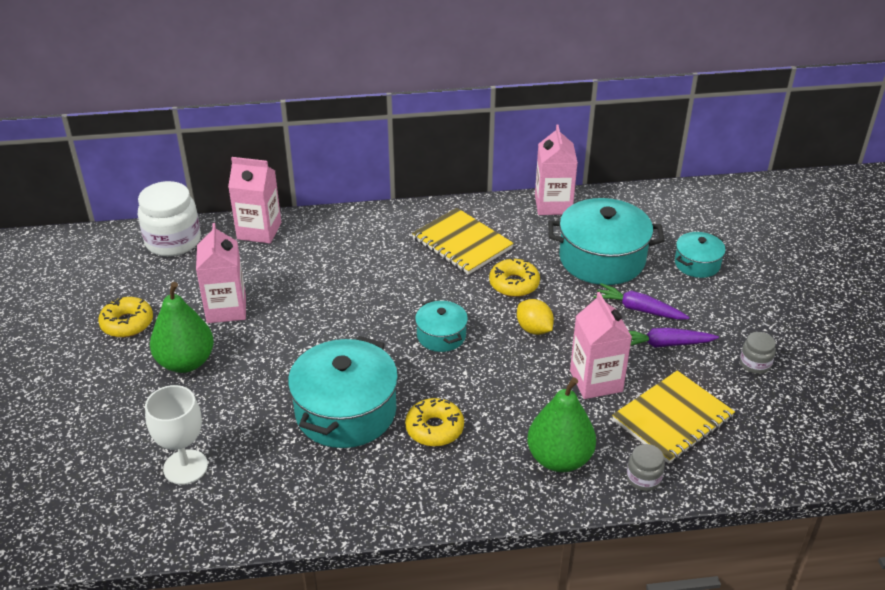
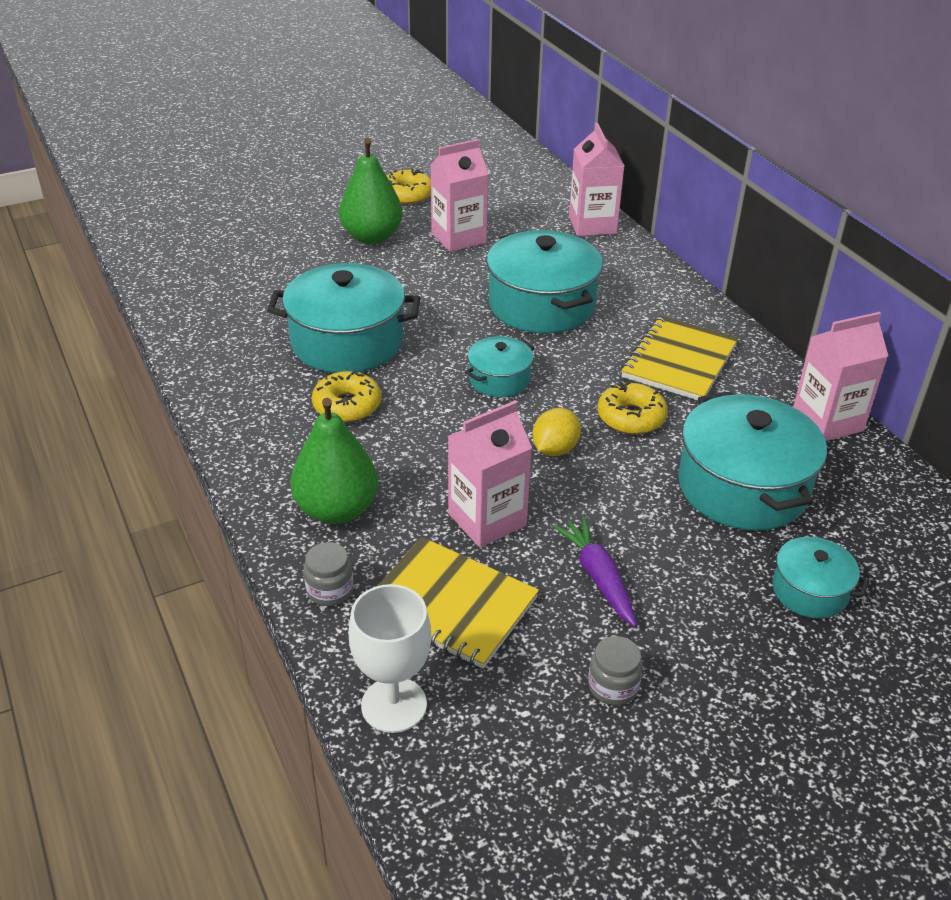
camera: 70 degrees right, 0 degrees up
(173, 241) = (539, 184): white jar -> none
(185, 467) = (239, 272): white goblet -> white goblet (394, 705)
(356, 288) = (541, 305): none -> turquoise pot
(638, 309) = (657, 540): purple carrot -> none

